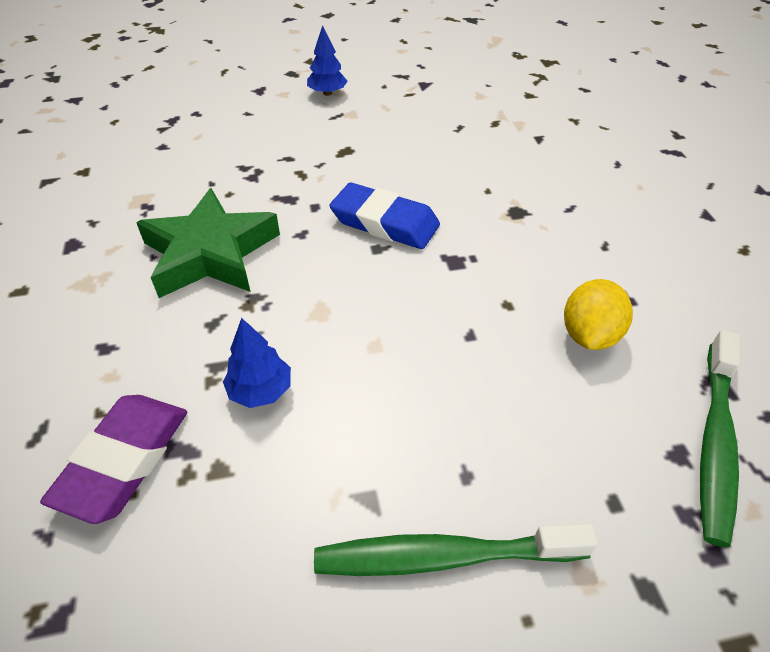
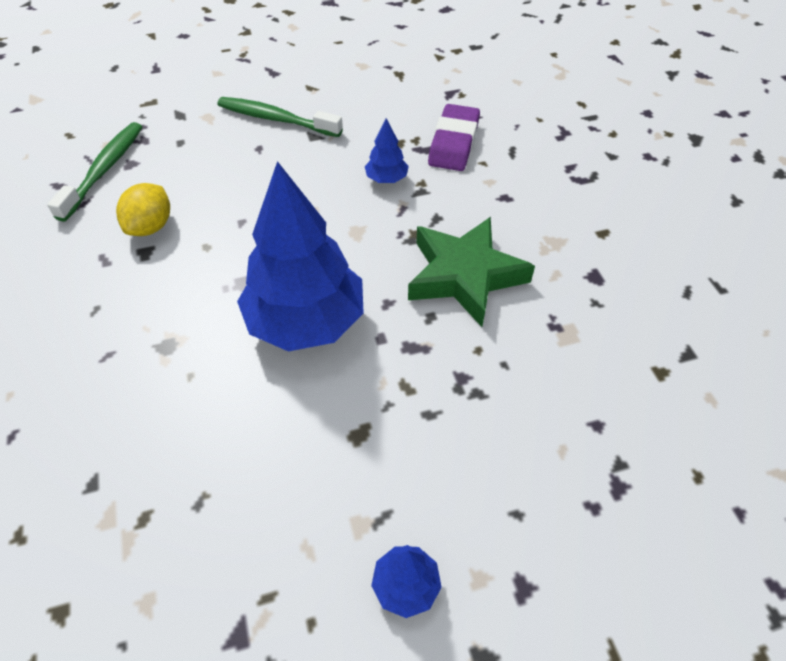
camera: 175 degrees right, 5 degrees up
(385, 222) = (306, 321): blue eraser -> blue tree
(442, 556) = (276, 119): green toothbrush -> green toothbrush turned 150 degrees counterclockwise

